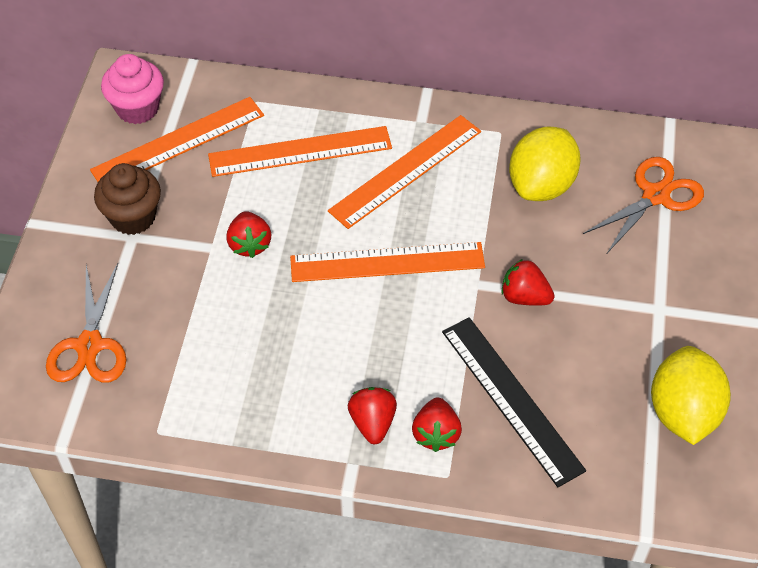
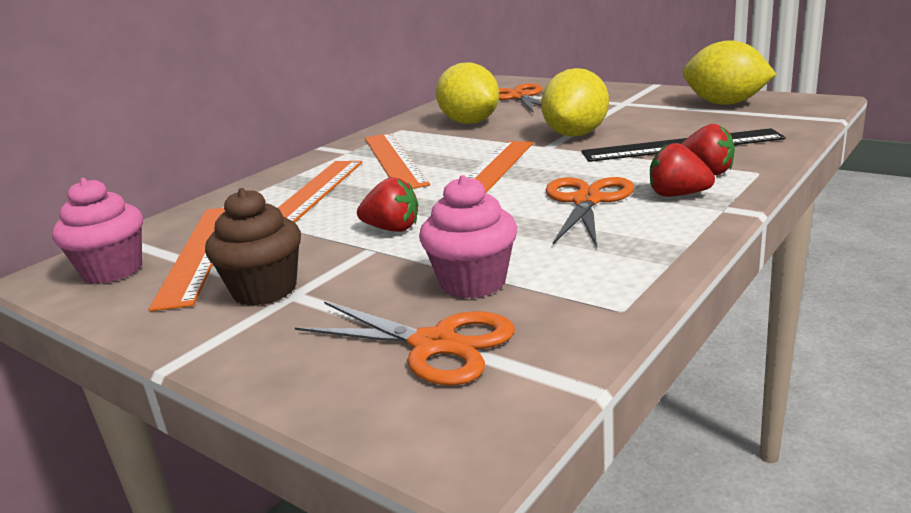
camera: 60 degrees left, 30 degrees down
(174, 334) = (473, 282): none -> pink cupcake
(341, 359) = (587, 201): none -> orange scissors
(524, 297) = (576, 134): red strawberry -> yellow lemon

